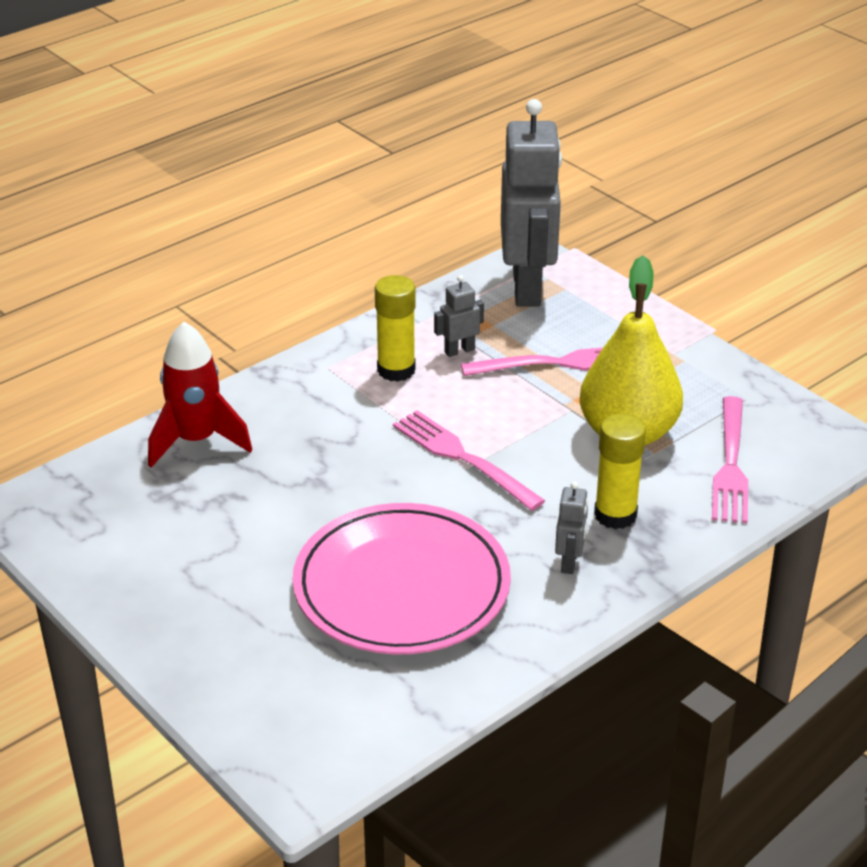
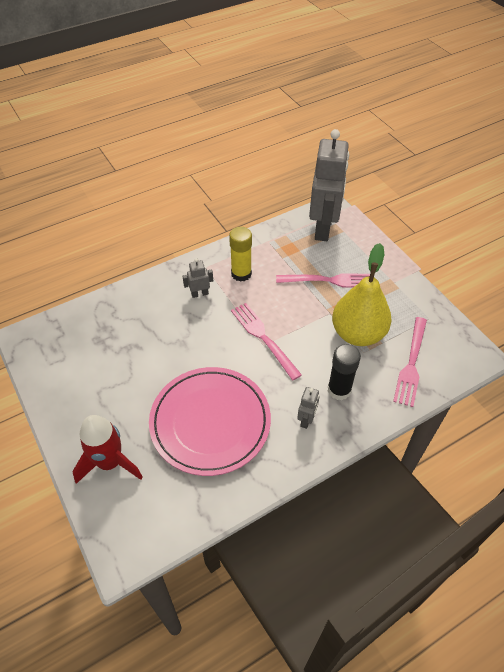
camera: 10 degrees right, 15 degrees up
(196, 441) = (126, 306): red rocket -> red rocket (110, 462)
(459, 350) = (277, 265): grey robot -> grey robot (199, 294)
(615, 515) = (339, 390): yellow glue stick -> black glue stick

